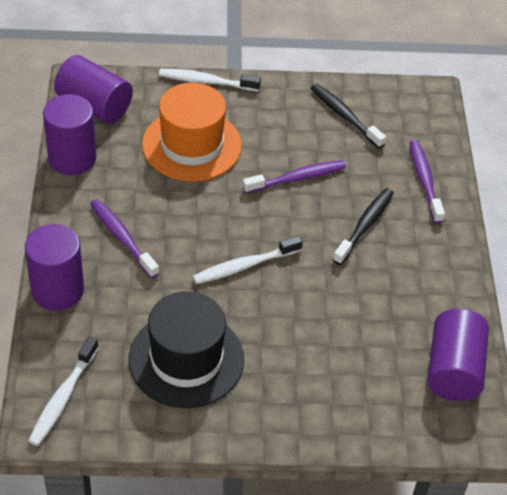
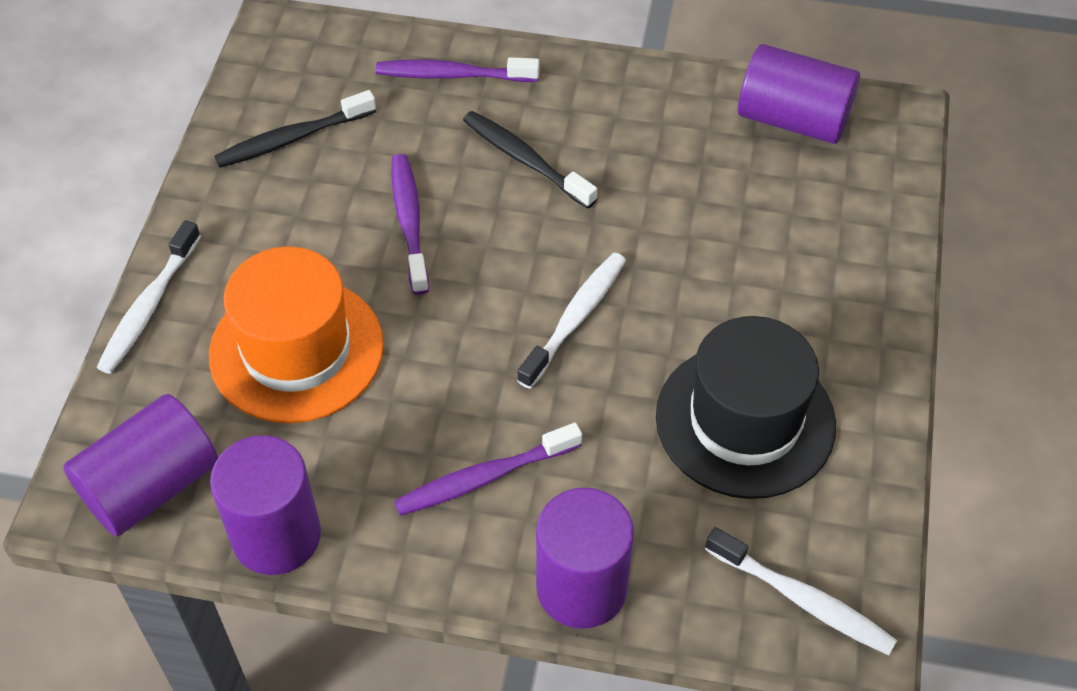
camera: 75 degrees left, 5 degrees up
(244, 266) = (575, 318): white toothbrush -> white toothbrush turned 135 degrees counterclockwise

